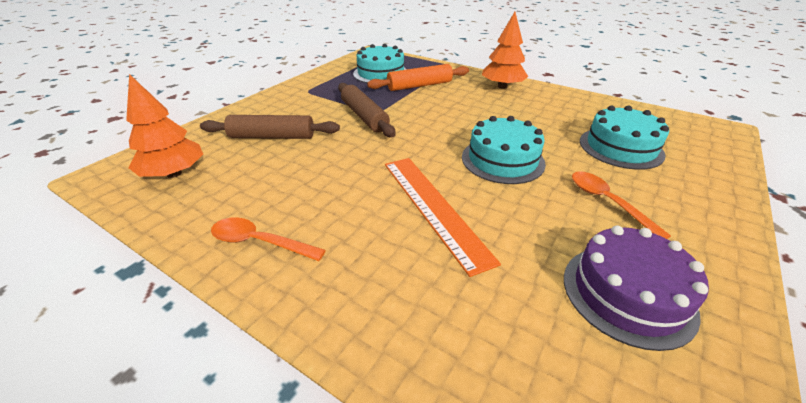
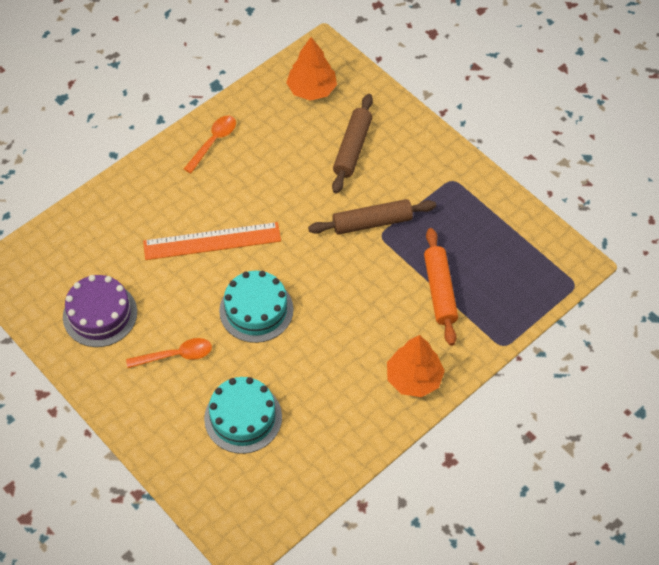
camera: 105 degrees right, 20 degrees up
(380, 73) = (490, 259): turquoise cake -> none

